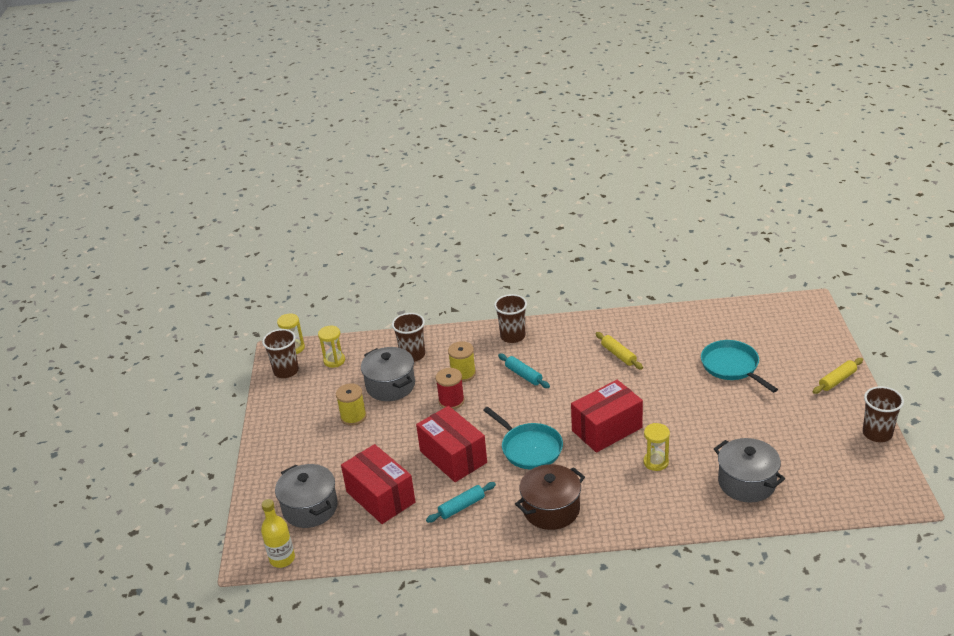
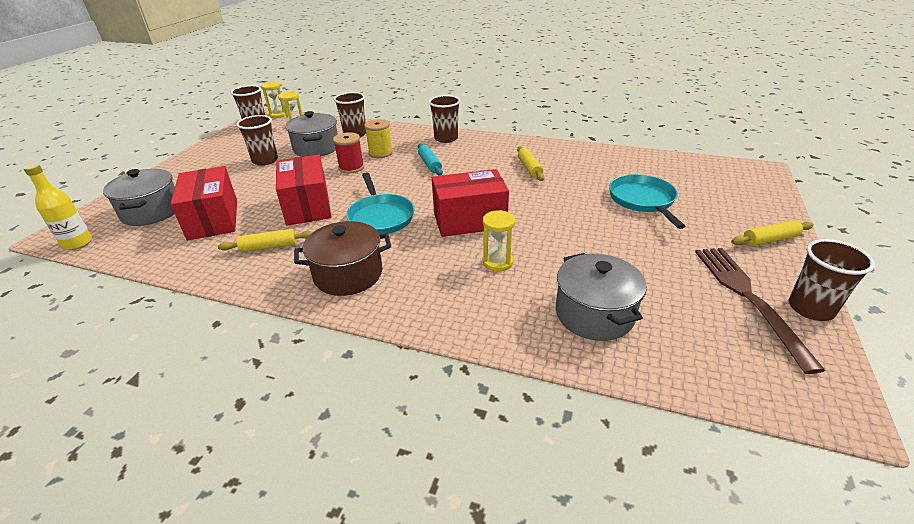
camera: 20 degrees right, 0 degrees up
(353, 417) = (265, 160): yellow spool -> brown cup
(461, 507) = (269, 247): turquoise rolling pin -> yellow rolling pin
(837, 437) = (748, 297): none -> brown fork

